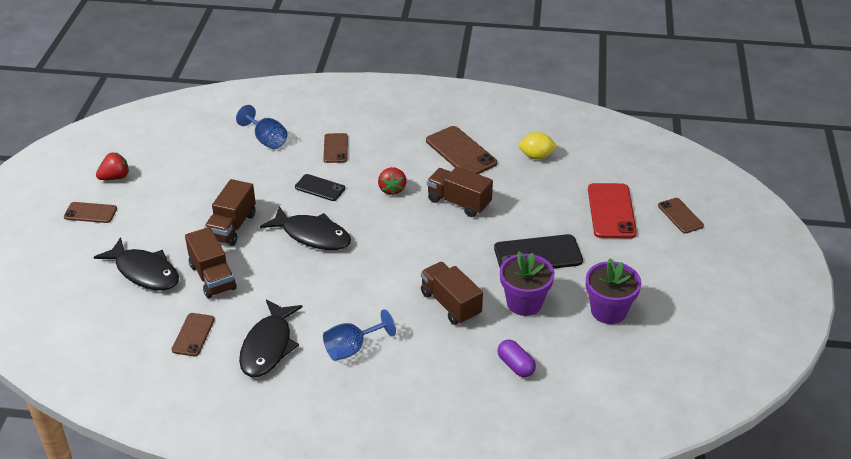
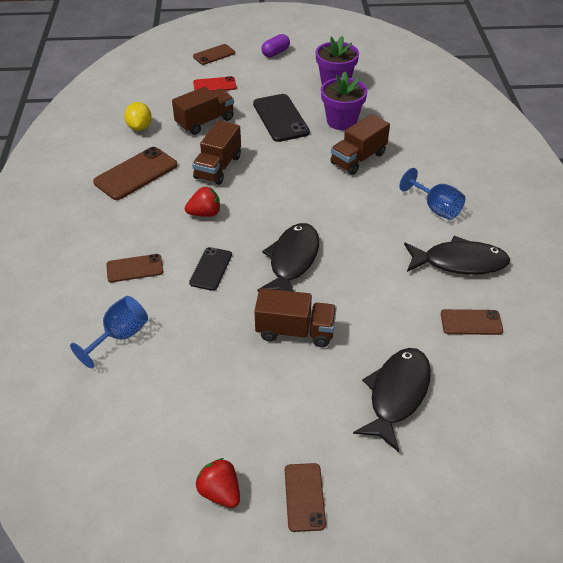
camera: 100 degrees left, 5 degrees up
(212, 277) = (382, 328): brown truck -> brown truck (205, 122)
(515, 365) = (412, 121): purple capsule -> purple capsule (275, 53)
(611, 211) = (214, 85): red phone -> red phone, size x0.61

